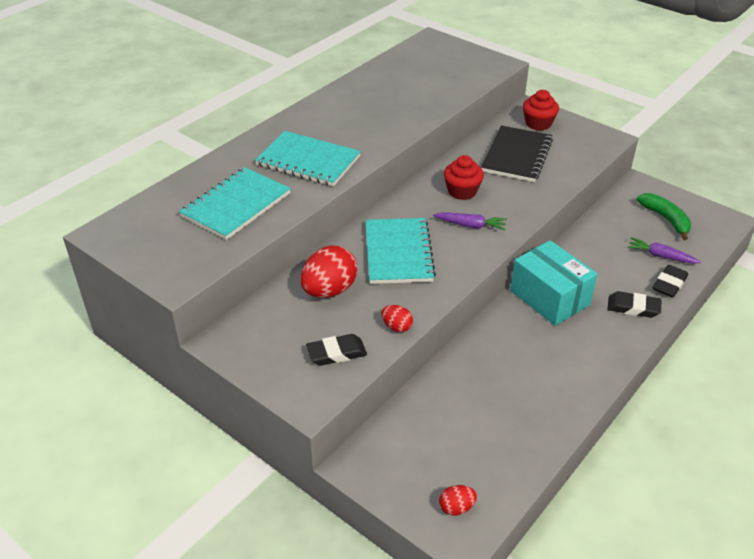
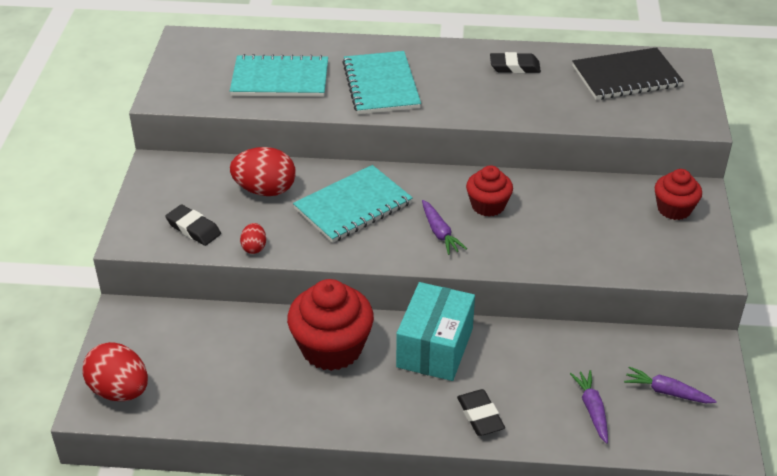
camera: 55 degrees right, 0 degrees up
(456, 508) = (120, 391): red egg -> red egg, size x2.00
(508, 351) = (332, 348): none -> red cupcake
(517, 156) = (593, 217): black notebook -> black notebook (626, 76)
(666, 219) = (667, 392): green banana -> purple carrot
(669, 284) = (549, 432): black eraser -> black eraser (514, 67)

